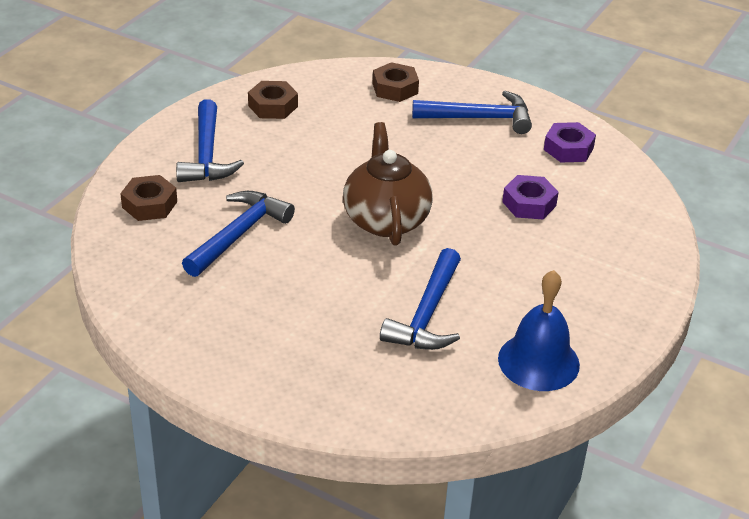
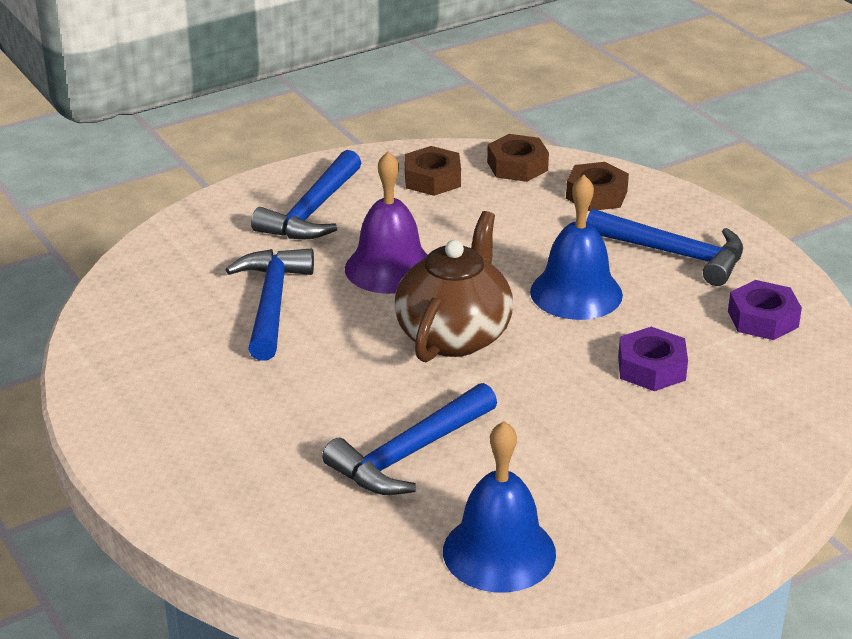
camera: 30 degrees right, 5 degrees down
(149, 204) = (205, 246): brown nut -> brown nut (517, 166)
(238, 234) = (271, 303): blue hammer -> blue hammer turned 60 degrees counterclockwise
(299, 183) = (389, 268): none -> purple bell
(440, 164) = (576, 293): none -> blue bell

